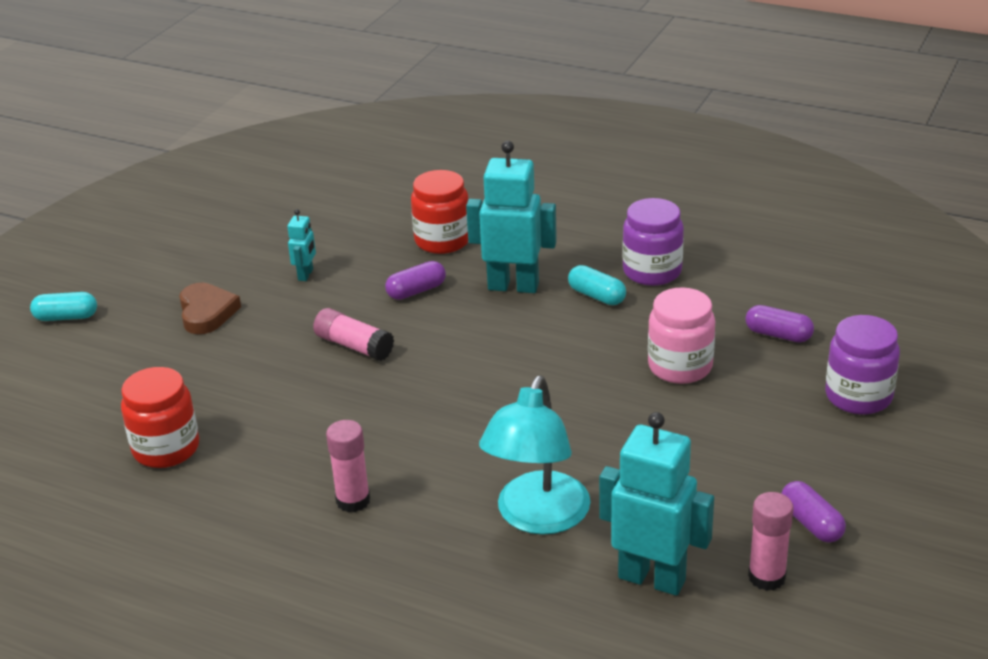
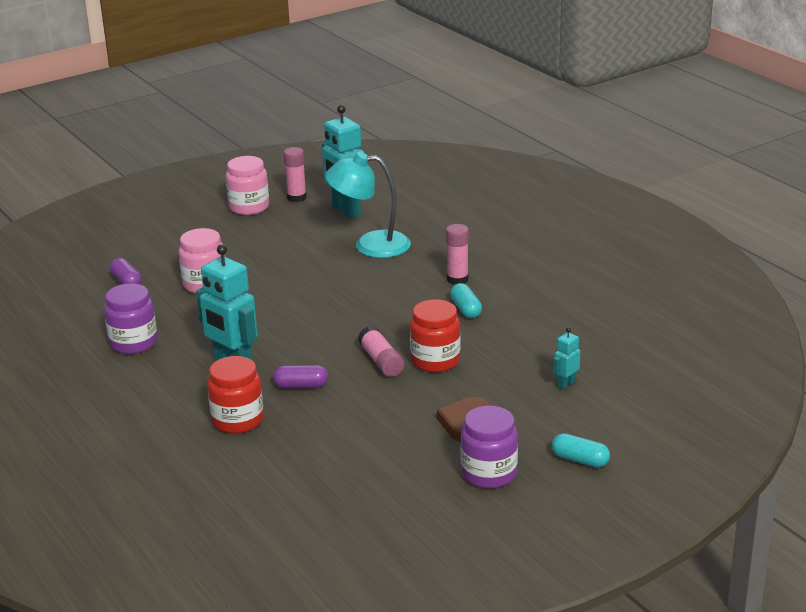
camera: 150 degrees left, 5 degrees down
(166, 448) = (549, 338): red jar -> red jar (435, 361)
(306, 275) = (367, 429): turquoise robot -> turquoise robot (566, 384)
(537, 517) = (370, 245): turquoise lamp -> turquoise lamp turned 135 degrees counterclockwise
(597, 296) = (191, 339): turquoise capsule -> turquoise capsule (466, 309)
(811, 523) = (249, 207): purple capsule -> pink jar
(858, 396) = (141, 242): purple jar -> purple jar (489, 474)

